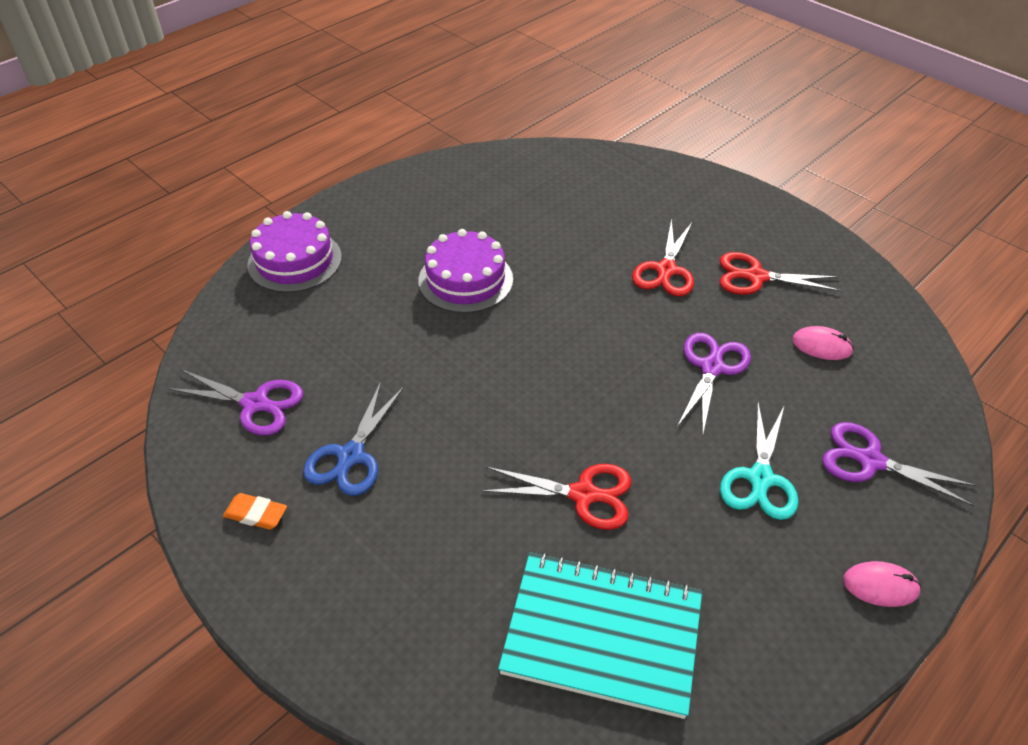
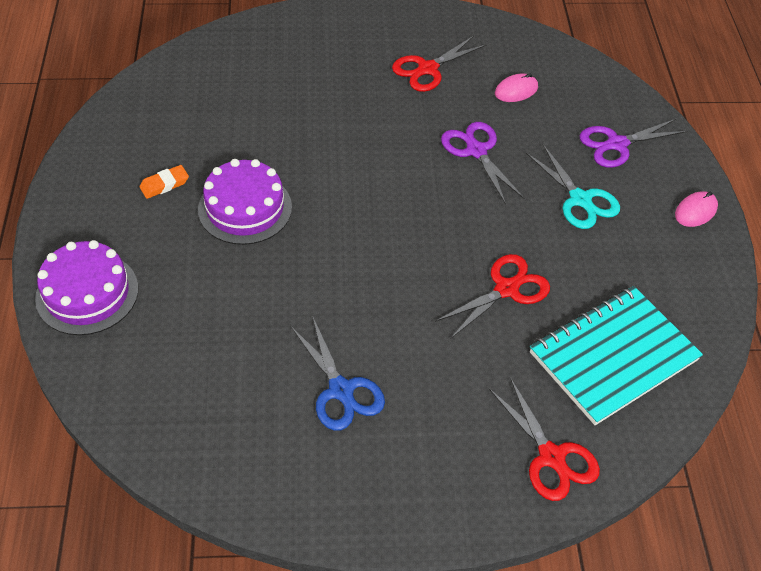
camera: 50 degrees left, 5 degrees up
(255, 404) = (221, 417): purple scissors -> none
(256, 514) = (334, 481): orange eraser -> orange eraser (164, 184)
(666, 270) = (369, 103): red scissors -> red scissors (551, 456)

